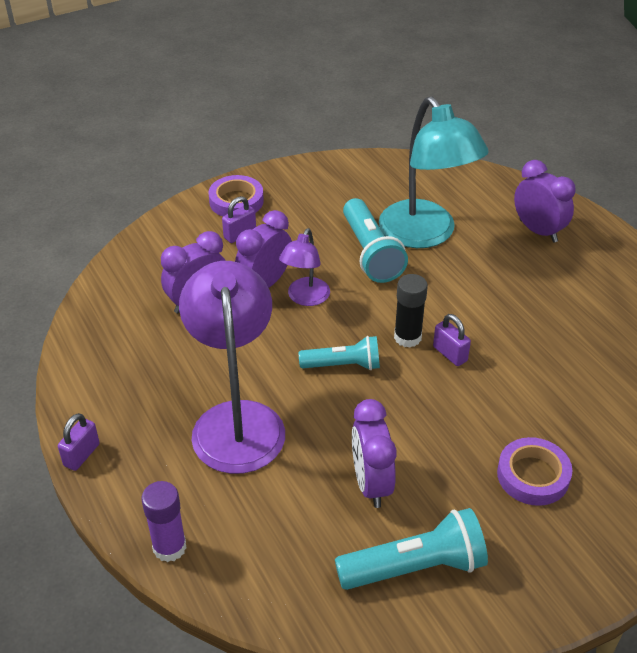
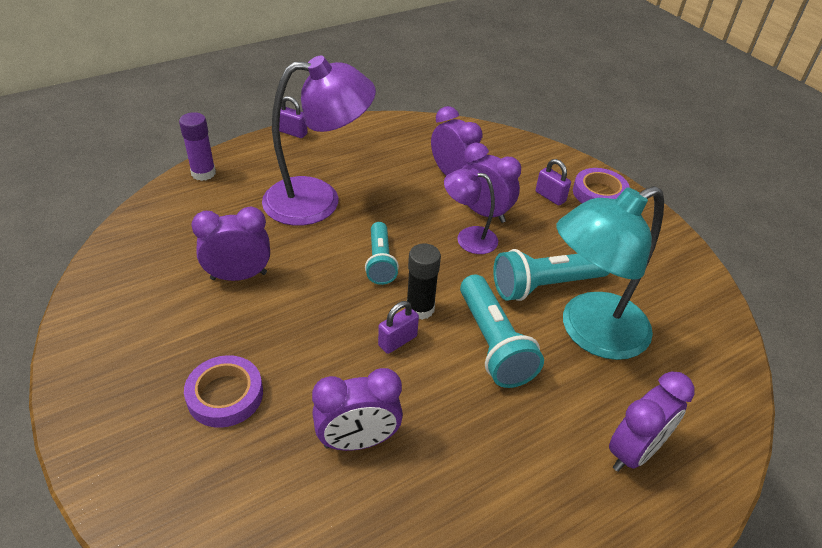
camera: 85 degrees right, 0 degrees up
(415, 567) = (146, 300): turquoise flashlight -> turquoise flashlight (493, 344)
(561, 380) = (358, 441): none -> purple clock

